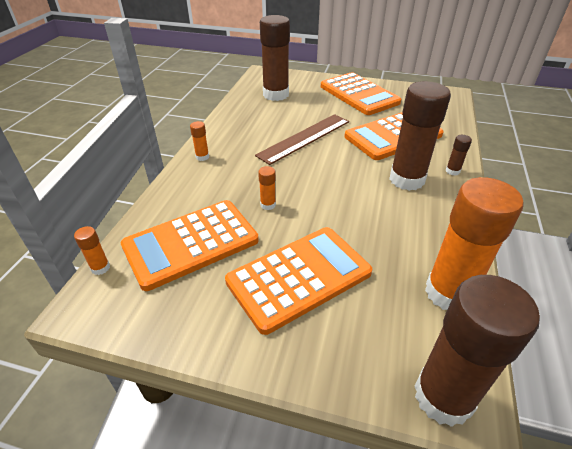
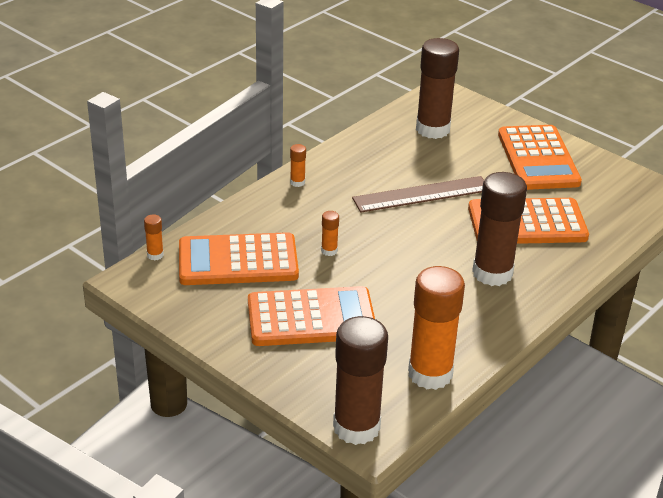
camera: 25 degrees right, 5 degrees down
(452, 171) = (553, 281): brown glue stick -> none

